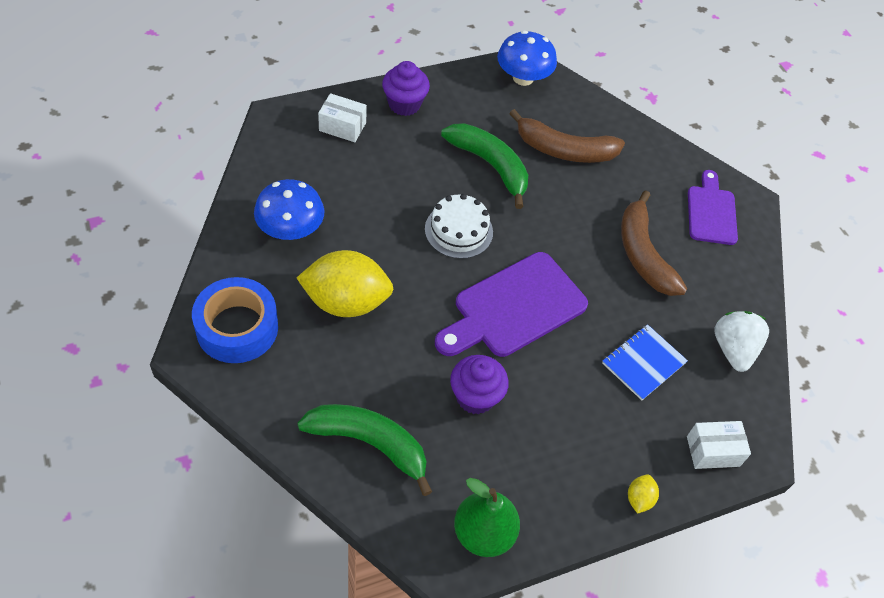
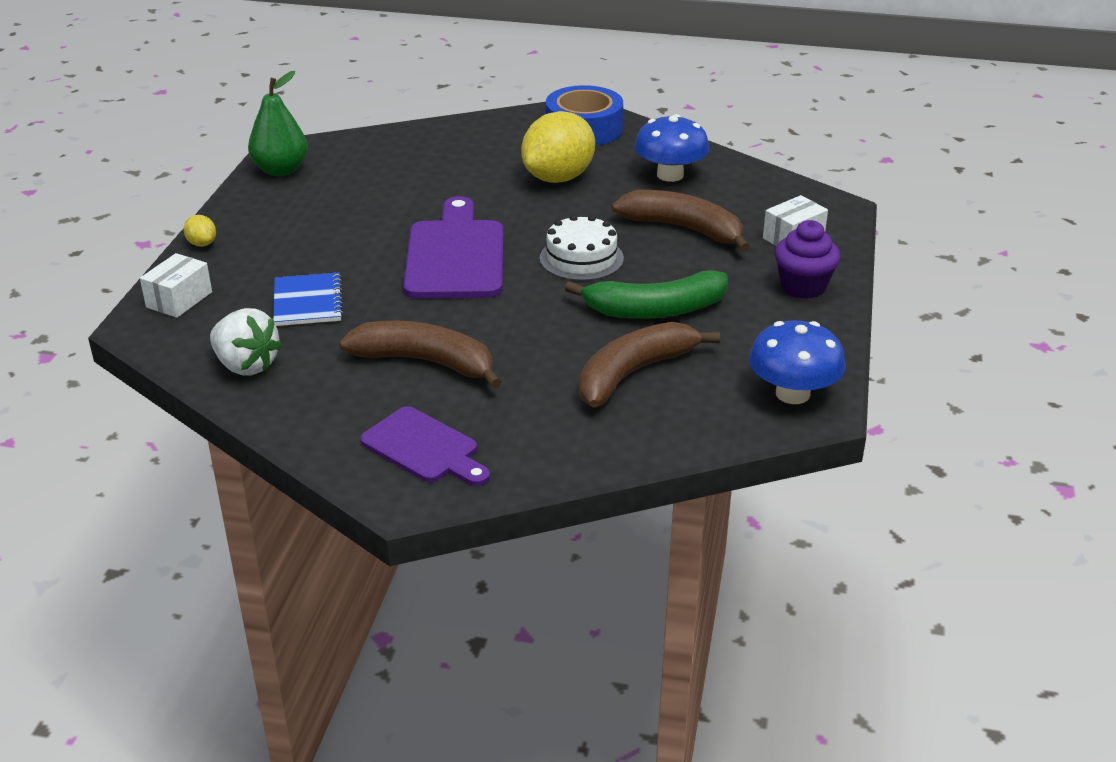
camera: 130 degrees right, 20 degrees down
(370, 443) = (412, 150): green banana -> none
(373, 189) = (683, 229): none -> brown banana
(475, 397) = (392, 205): purple cupcake -> none

